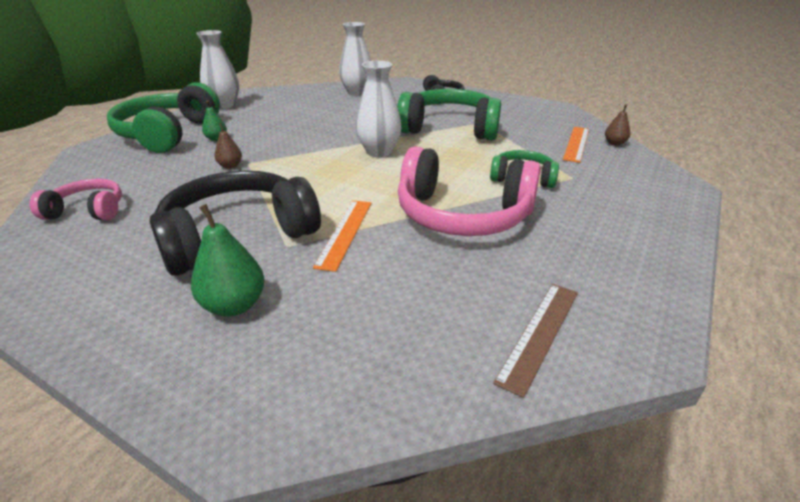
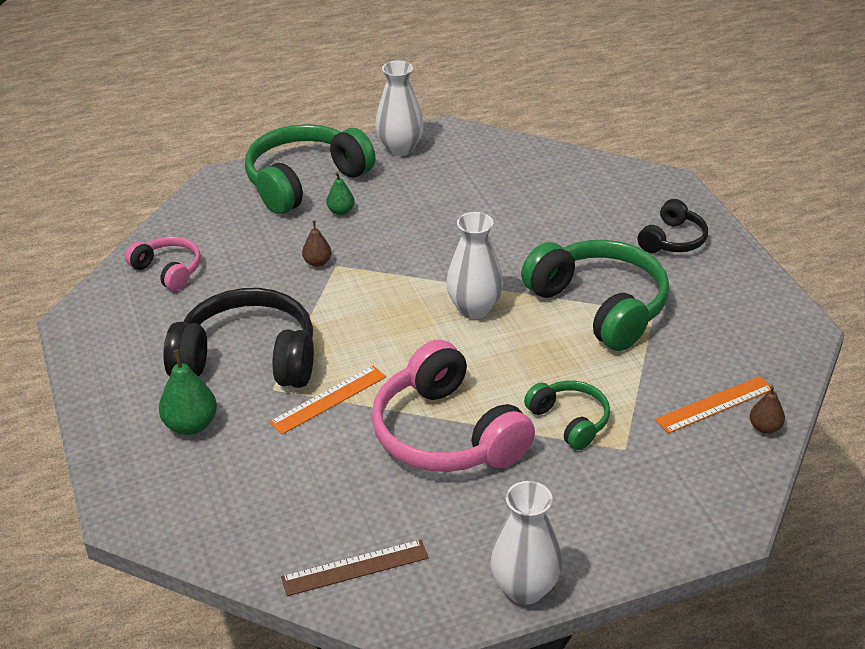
camera: 40 degrees right, 5 degrees up
(357, 93) = (576, 184): white vase -> white vase (525, 589)

